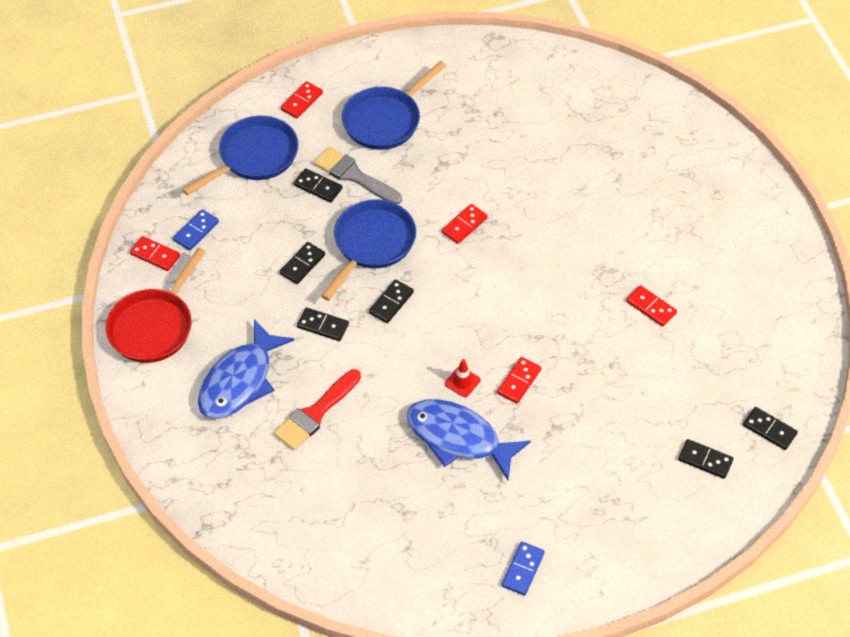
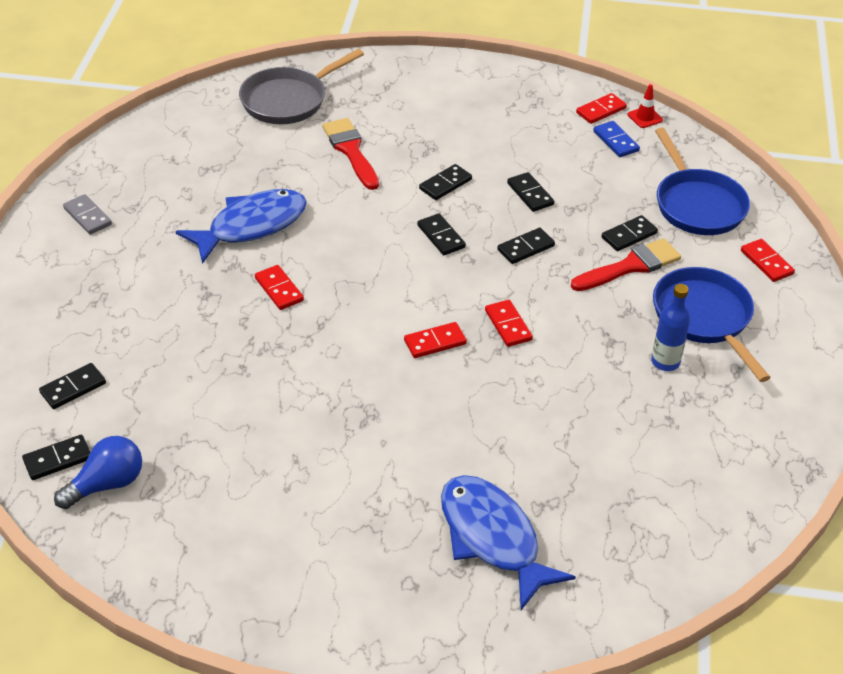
camera: 115 degrees right, 10 degrees down
(154, 326) = (516, 90): red pan -> none
(240, 381) = (420, 120): blue fish -> blue fish (492, 538)
(265, 499) = (288, 100): none -> grey pan
(354, 176) = (630, 266): grey brush -> red brush
(371, 244) = (525, 248): blue pan -> black domino
(444, 129) = (665, 362): none -> blue bottle
(462, 382) = (310, 251): red traffic cone -> red traffic cone (645, 117)
(523, 569) = (87, 216): blue domino -> grey domino
(651, 307) = (288, 433): red domino -> red domino (435, 342)
(766, 388) = (107, 484): none -> blue light bulb

